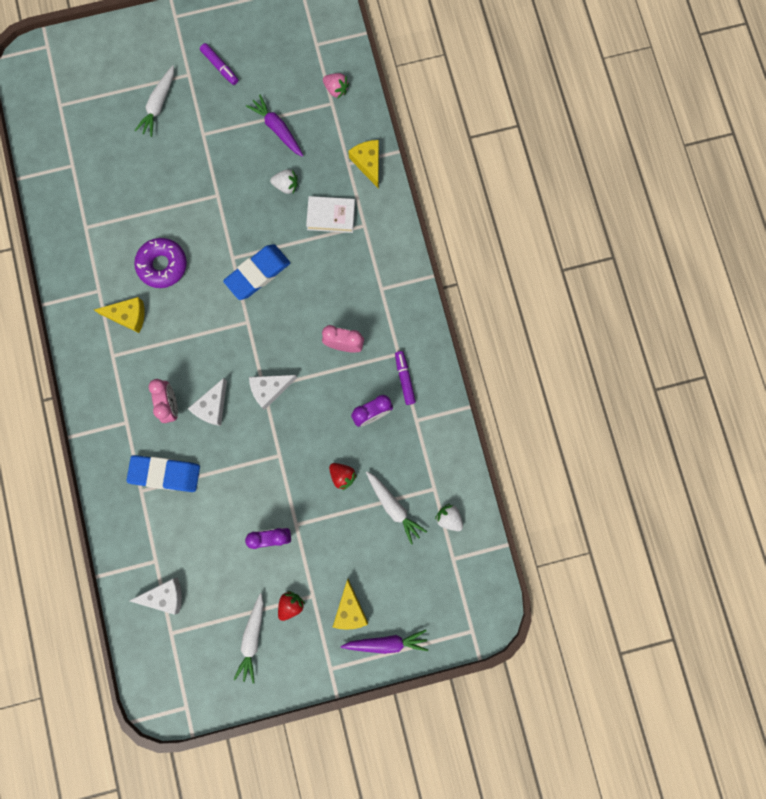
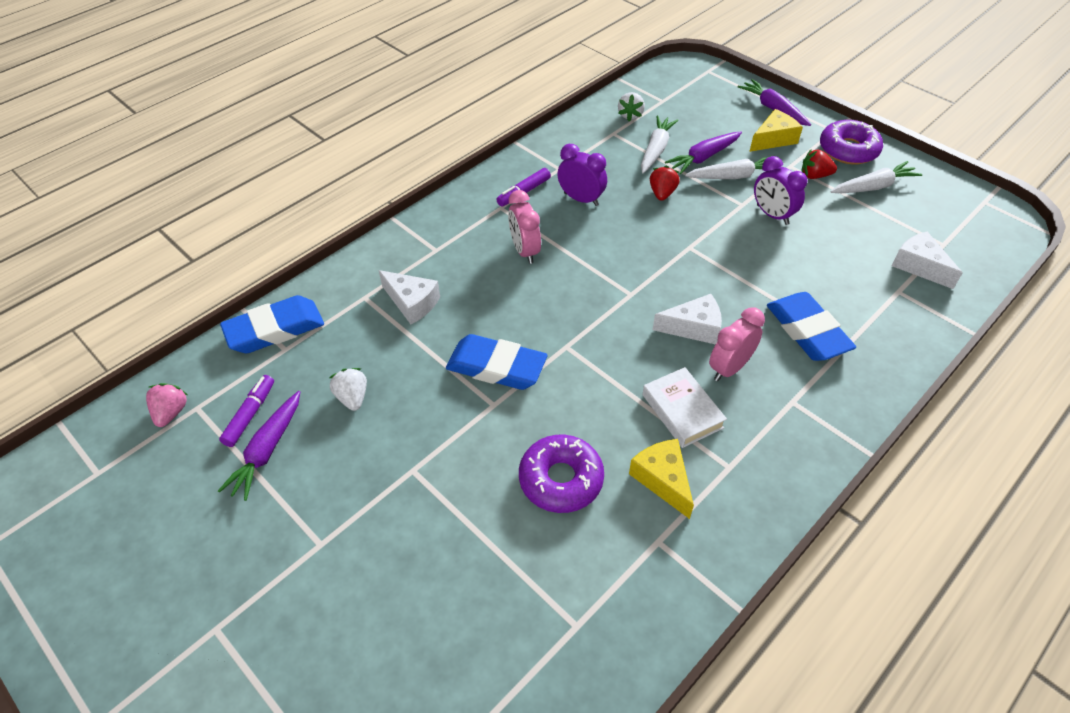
camera: 120 degrees left, 30 degrees down
(158, 105) = (295, 643): white carrot -> white carrot (733, 176)
(220, 67) = (183, 586): purple marker -> purple marker (250, 414)
(270, 389) = (628, 287): white cheese -> white cheese (412, 303)
(301, 658) = (848, 150): none -> purple donut
(331, 216) = (371, 332): white book -> white book (682, 411)
(362, 537) = (703, 157): none -> purple carrot
(368, 163) = (275, 329): yellow cheese -> blue eraser

